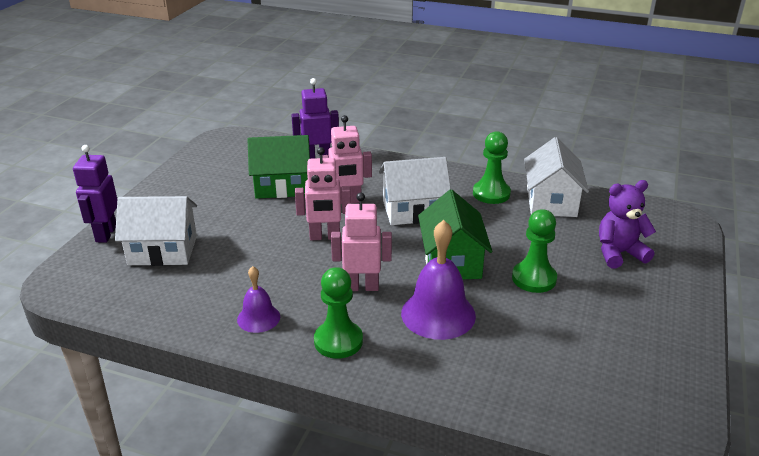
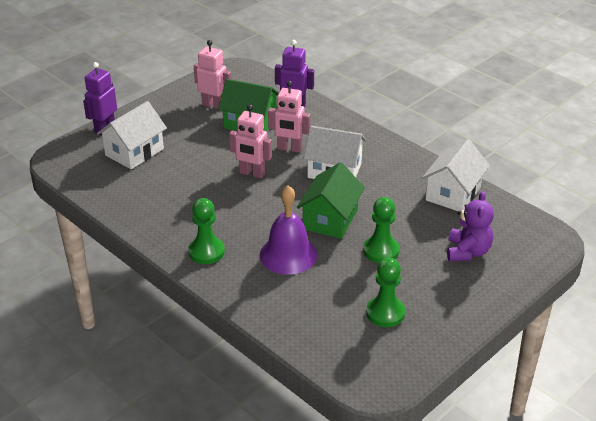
camera: 25 degrees right, 5 degrees up
(163, 250) = (134, 152): white house -> white house turned 75 degrees counterclockwise
(258, 318) = (166, 220): purple bell -> none
(362, 287) = (250, 219): pink robot -> pink robot (213, 105)
(491, 193) = (409, 173): green pawn -> green pawn (385, 313)
(619, 253) = (467, 252): purple teddy bear -> purple teddy bear turned 90 degrees clockwise

